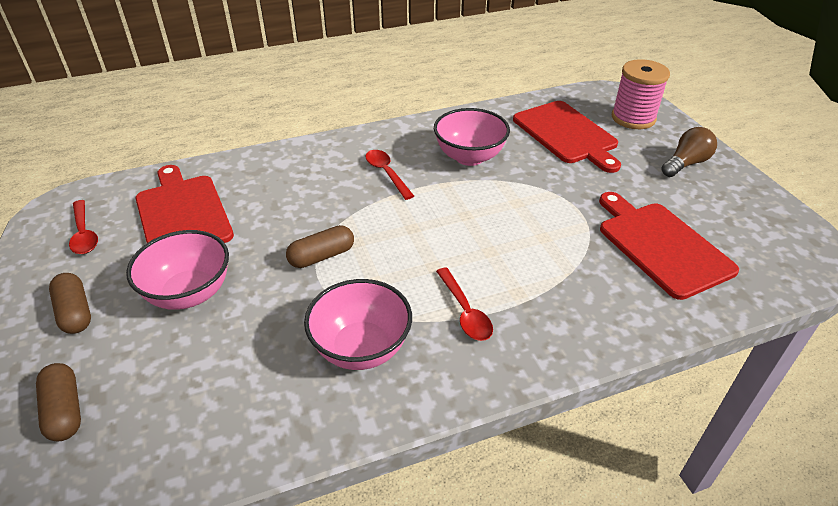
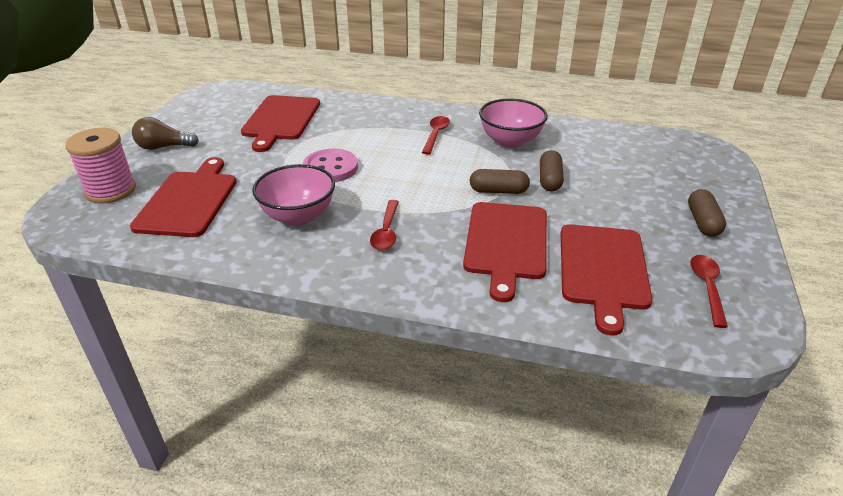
camera: 145 degrees left, 5 degrees down
(64, 410) = (699, 173): brown capsule -> brown capsule (549, 180)
(189, 293) = (610, 203): pink bowl -> none
(278, 203) = (506, 243): none -> red cutting board
(512, 209) = (330, 168): none -> pink button

